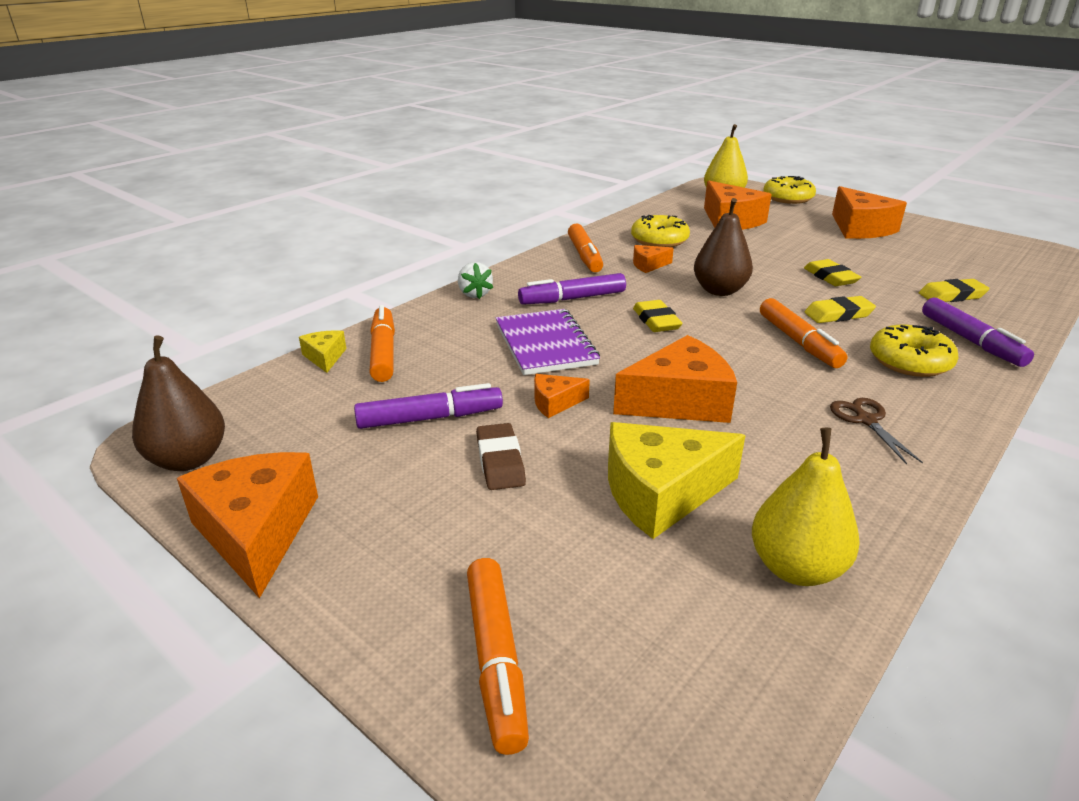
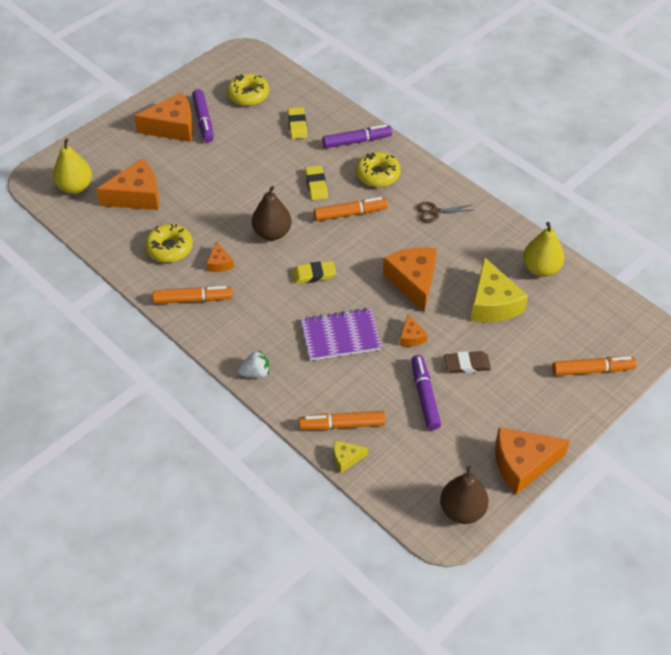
camera: 85 degrees left, 20 degrees up
(573, 299) = (273, 315): purple marker -> purple marker (203, 120)
(788, 198) = (90, 147): yellow donut -> yellow donut (248, 95)
(830, 277) = (259, 171): yellow eraser -> none

